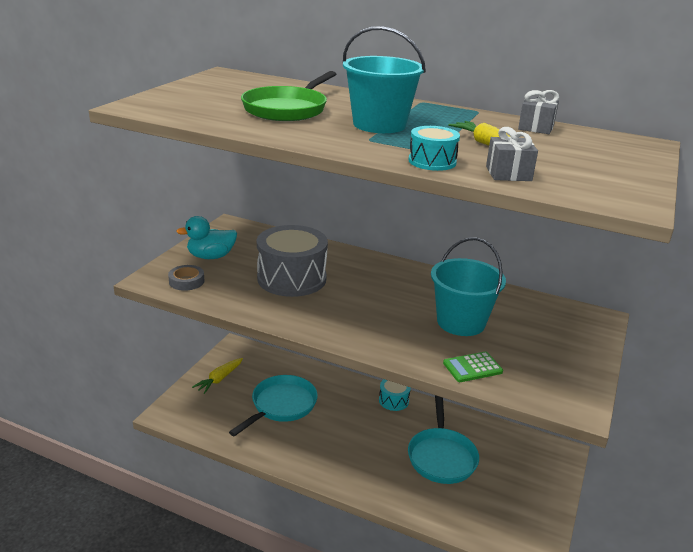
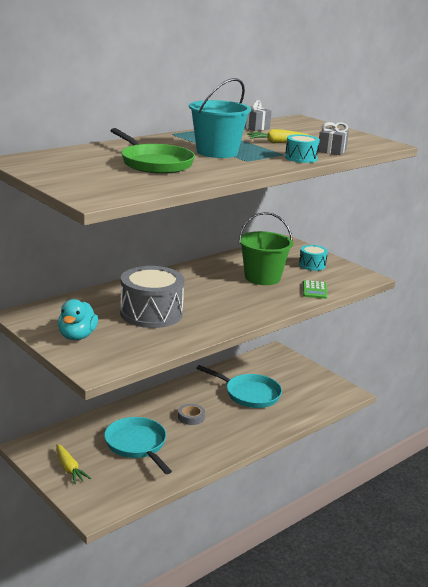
camera: 65 degrees left, 5 degrees down
(186, 281) = (113, 355): grey tape -> grey tape (191, 417)
(393, 400) = (175, 392): turquoise drum -> turquoise drum (312, 265)
(461, 322) = (262, 278): turquoise bucket -> green bucket

